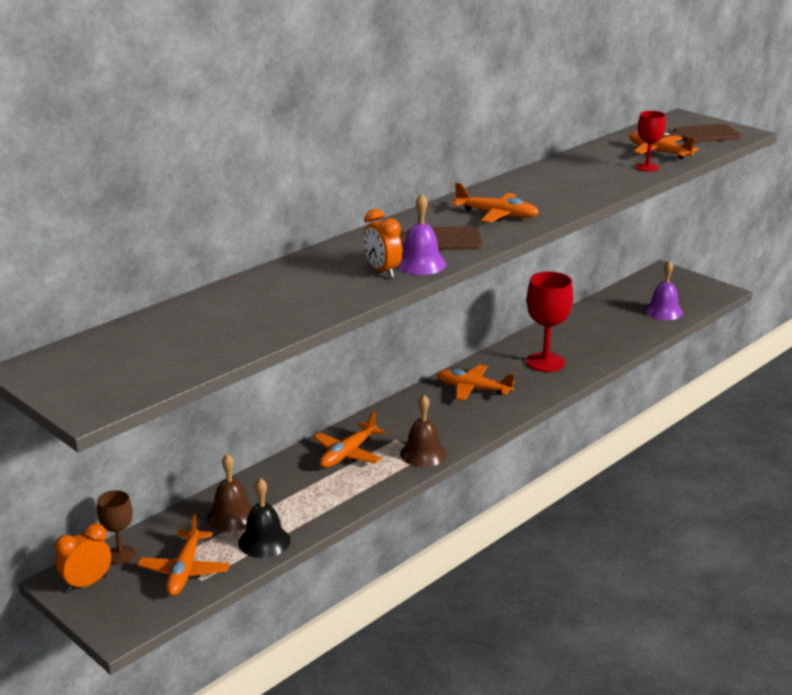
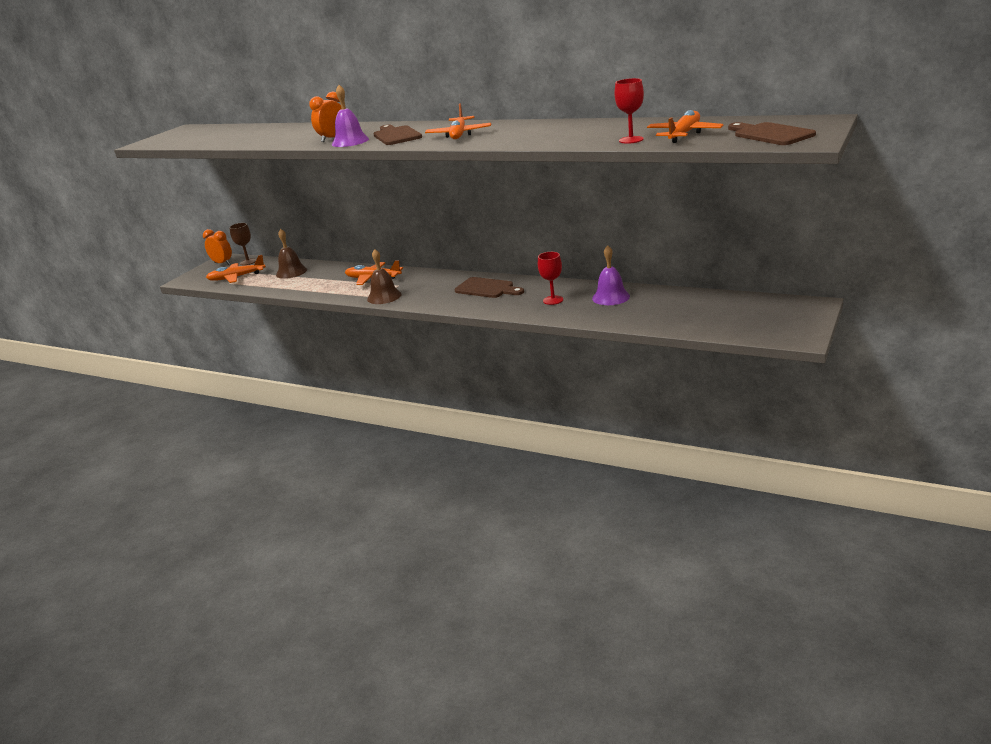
camera: 75 degrees right, 0 degrees up
(264, 541) = (268, 285): black bell -> none
(473, 389) = (487, 288): orange plane -> brown cutting board
(545, 362) = (553, 300): red goblet -> red goblet, size x0.58
(663, 311) = (711, 322): purple bell -> purple bell (611, 297)

